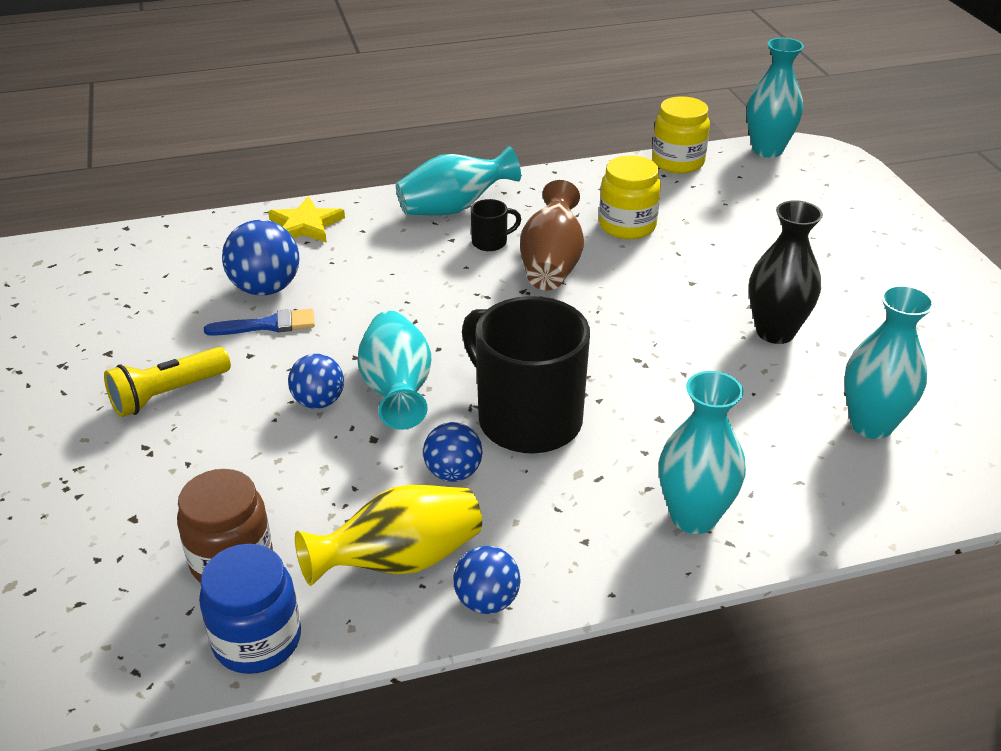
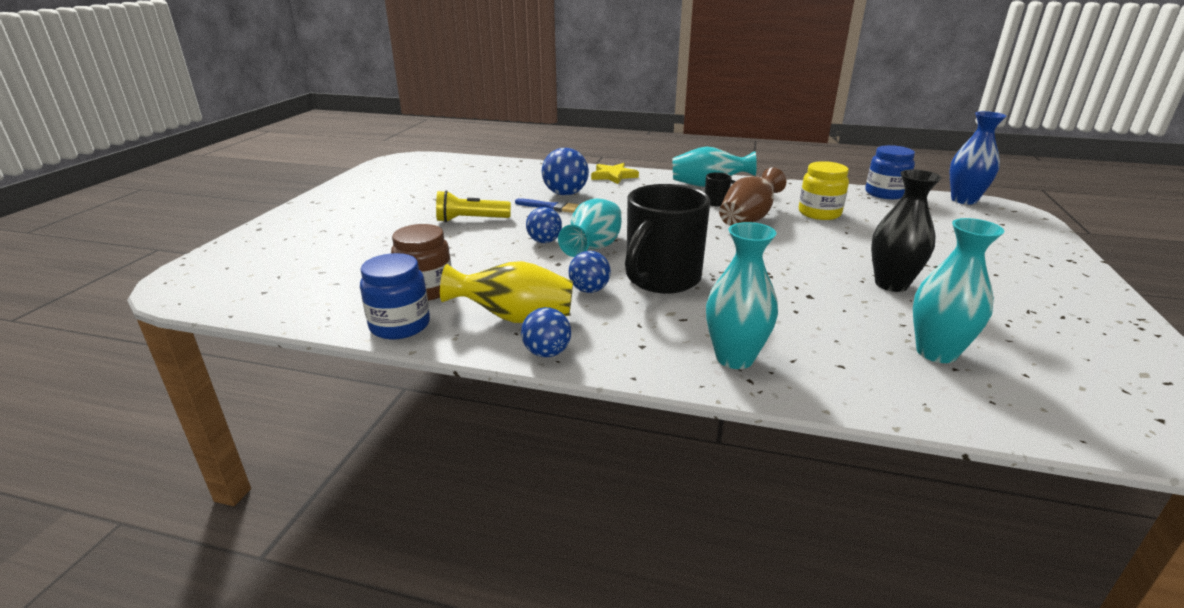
camera: 30 degrees right, 10 degrees down
(526, 419) = (661, 279): black mug -> black mug turned 135 degrees counterclockwise
(678, 162) = (885, 193): yellow jar -> blue jar
(767, 150) = (963, 200): turquoise vase -> blue vase

